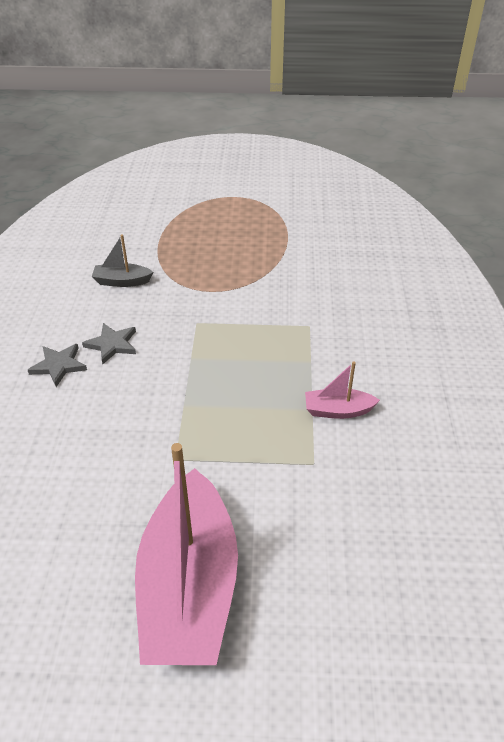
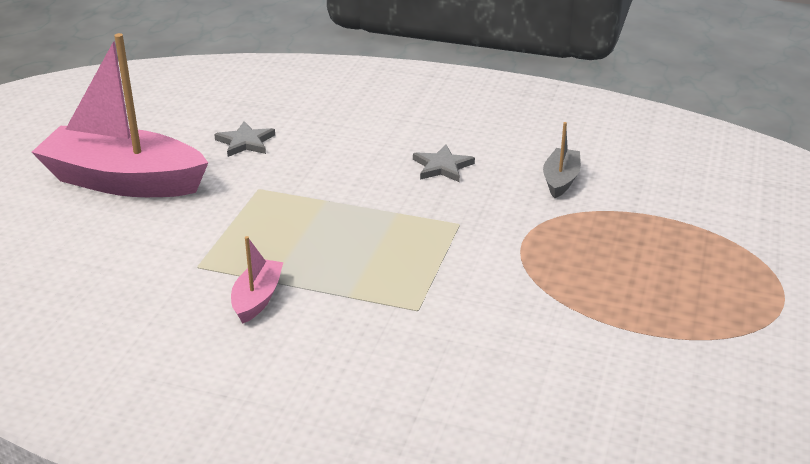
camera: 105 degrees right, 10 degrees down
(59, 366) = (422, 136): grey star -> grey star (245, 142)

